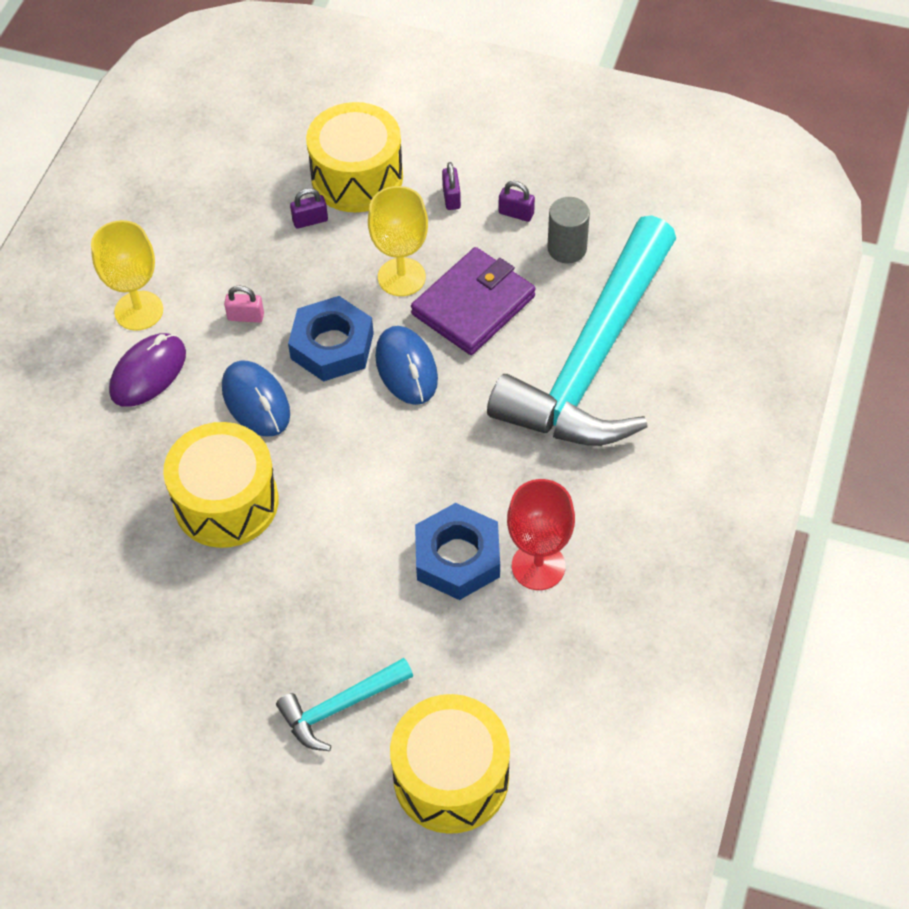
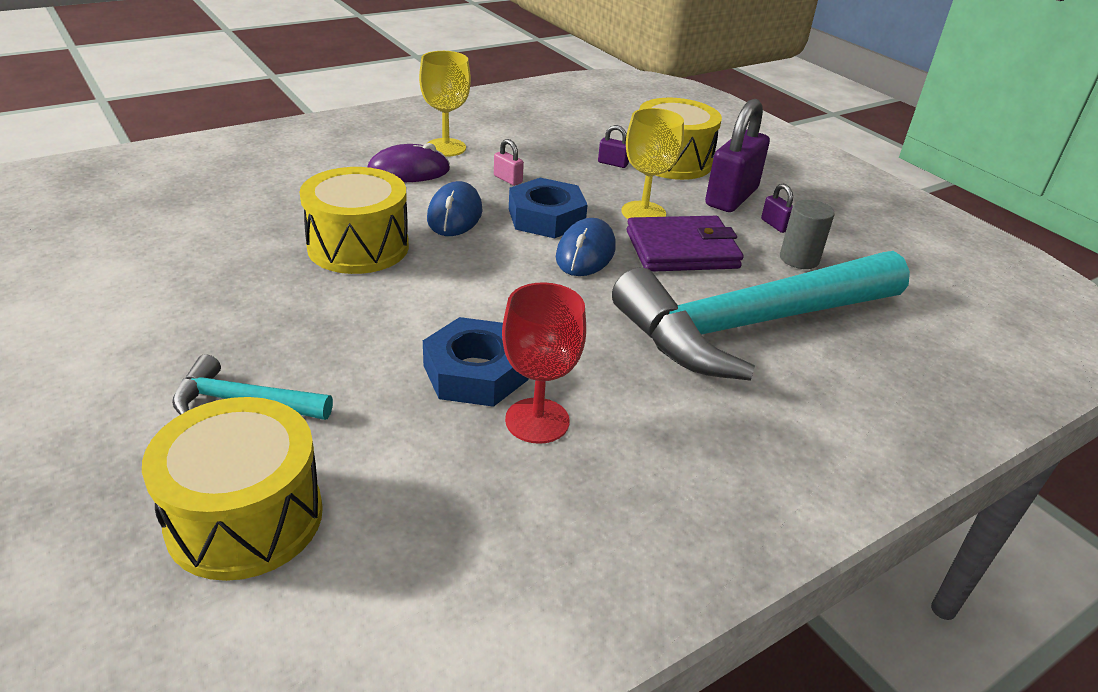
camera: 35 degrees right, 20 degrees down
(451, 197) = (731, 197): purple padlock -> purple padlock, size x2.36

